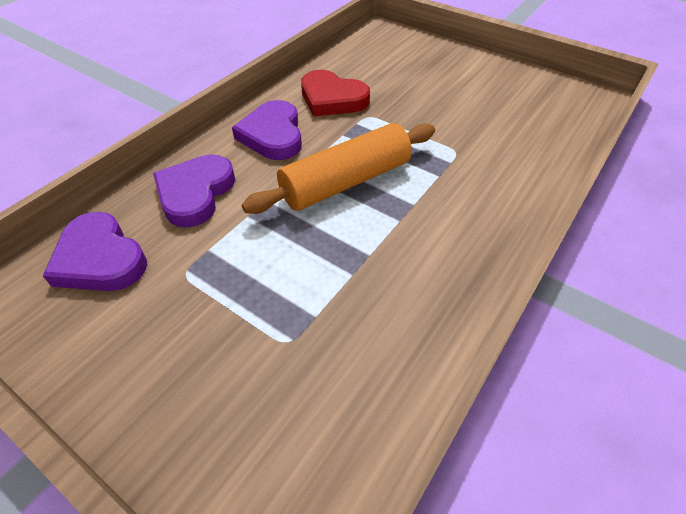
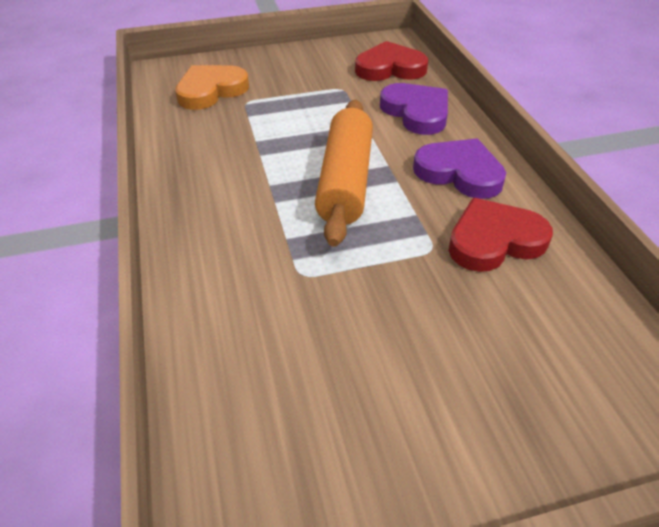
camera: 130 degrees right, 5 degrees down
(100, 259) = (390, 68): purple heart -> red heart
(295, 405) = (211, 91): none -> orange heart

